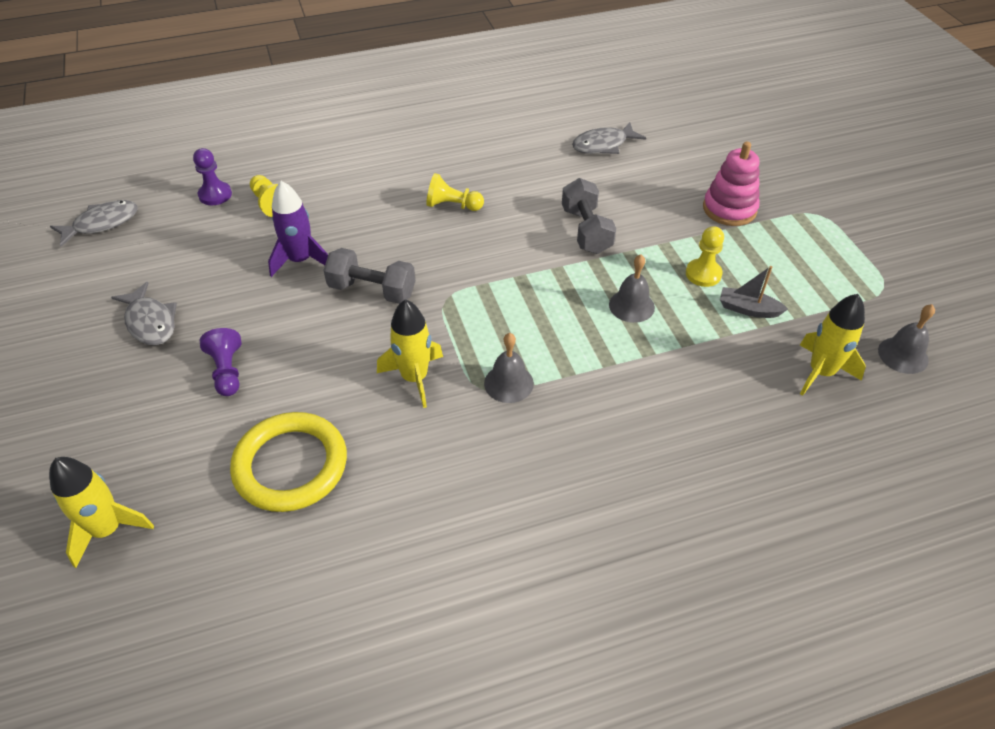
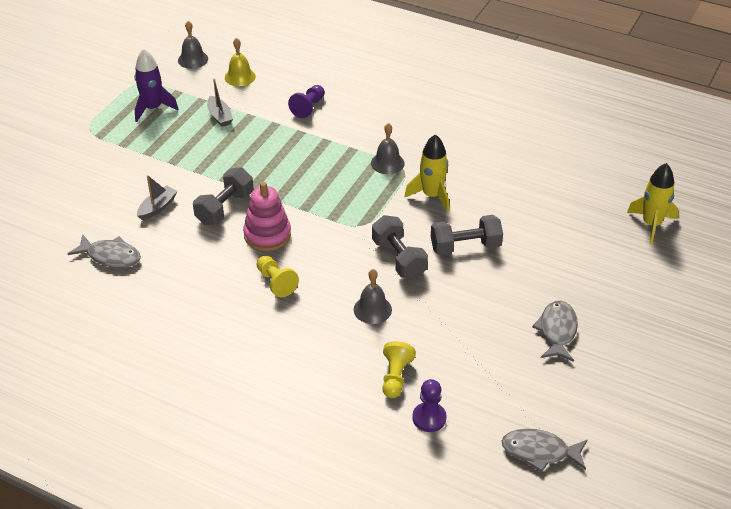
camera: 135 degrees left, 5 degrees down
(227, 371) = (532, 265): purple pawn -> purple pawn (308, 107)
(290, 465) = (537, 196): yellow ring -> none
(300, 260) = (421, 311): purple rocket -> purple rocket (153, 108)
(318, 345) = (465, 247): none -> grey dumbbell
(631, 306) = (271, 155): grey bell -> grey bell (372, 309)
(637, 195) = (157, 208): none -> grey boat
(703, 274) = (208, 144): yellow pawn -> none
(729, 209) = (126, 163): pink stacking toy -> pink stacking toy (267, 235)
(821, 372) = (240, 77): yellow rocket -> yellow bell

